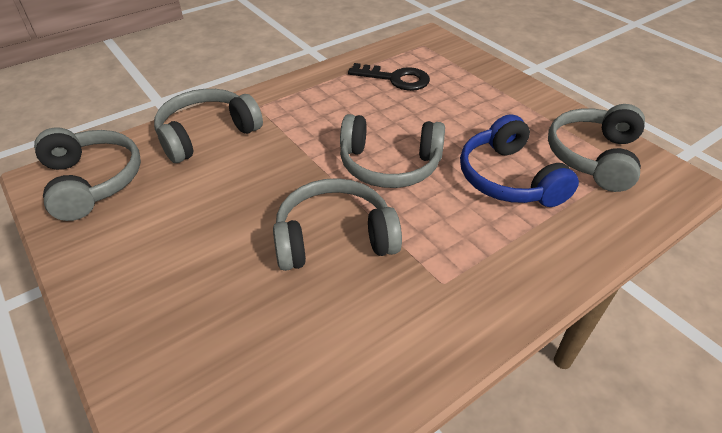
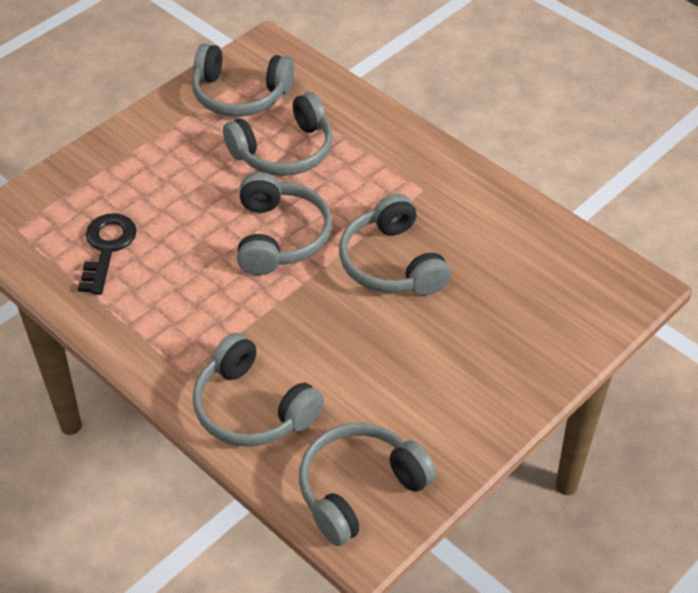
camera: 100 degrees left, 5 degrees up
(508, 178) = (284, 151): blue headphones -> grey headphones

